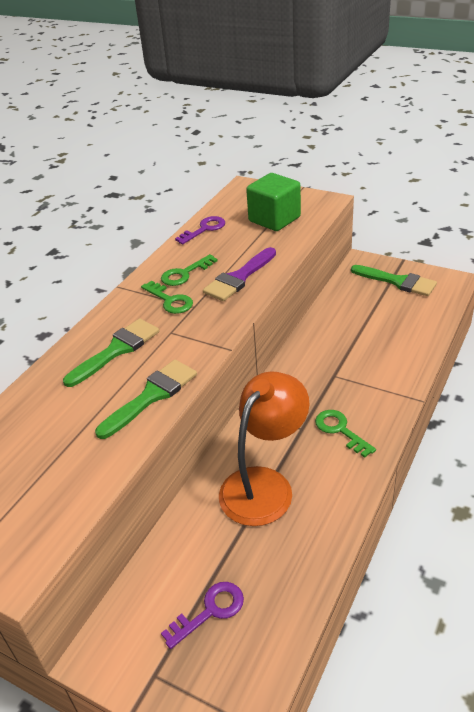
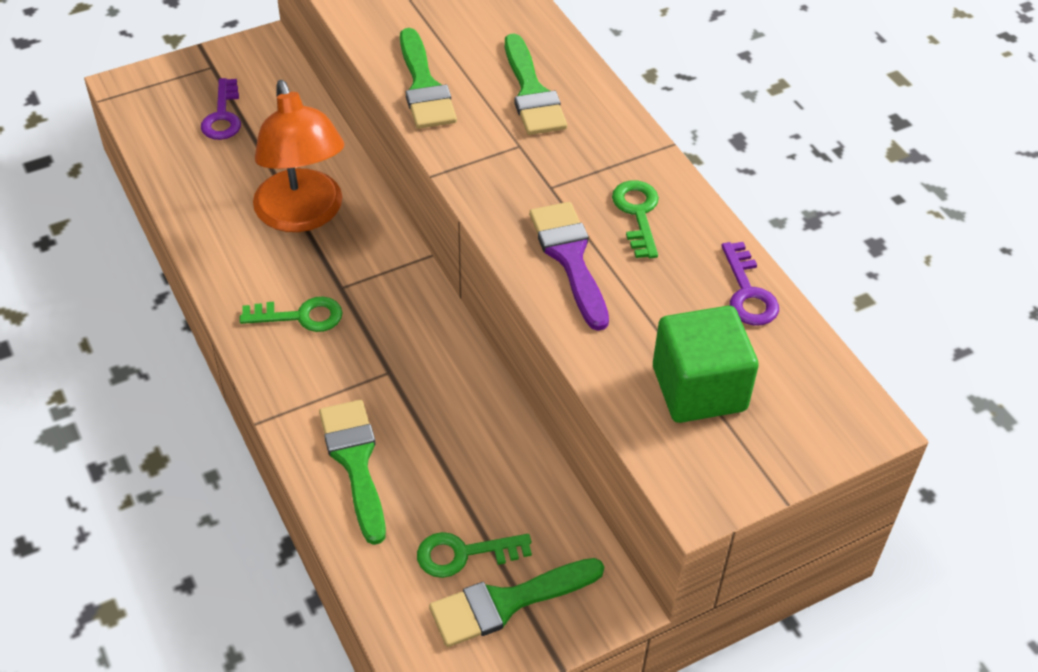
camera: 120 degrees right, 10 degrees up
(170, 300) = (586, 173): green key -> green key (463, 554)
(396, 354) = (355, 462): none -> green brush

